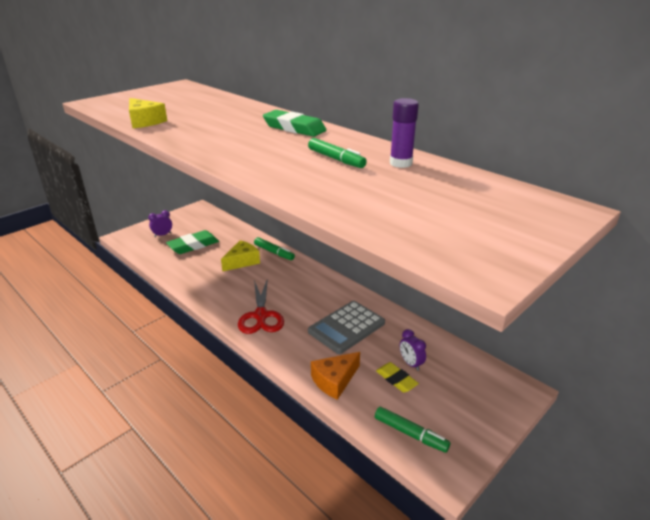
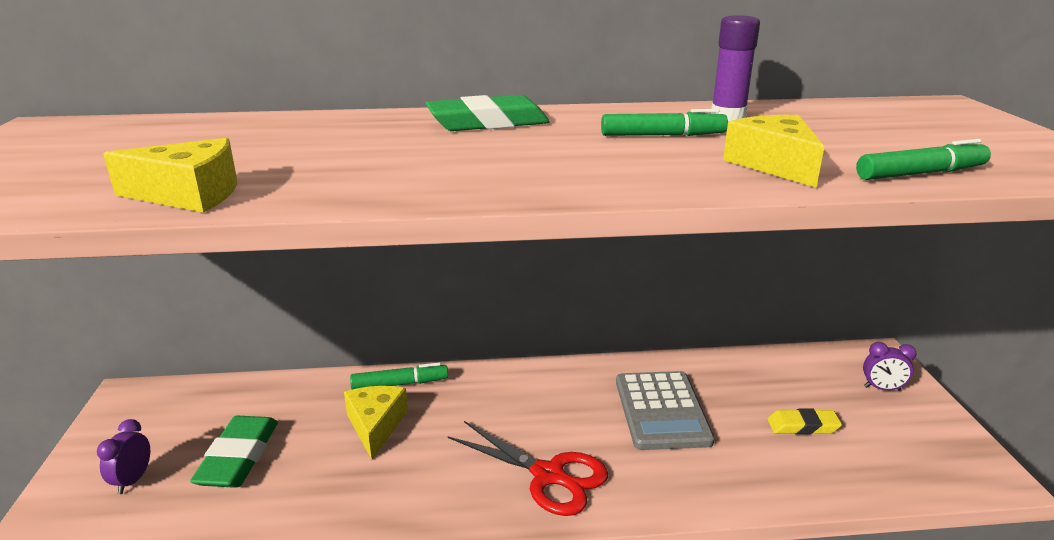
camera: 50 degrees left, 5 degrees down
(328, 189) = (774, 164): none -> yellow cheese
(334, 380) = (766, 477): orange cheese -> none
(410, 364) = (781, 400): purple clock -> purple clock (882, 389)
(410, 434) = (910, 466): green marker -> green marker (921, 174)

